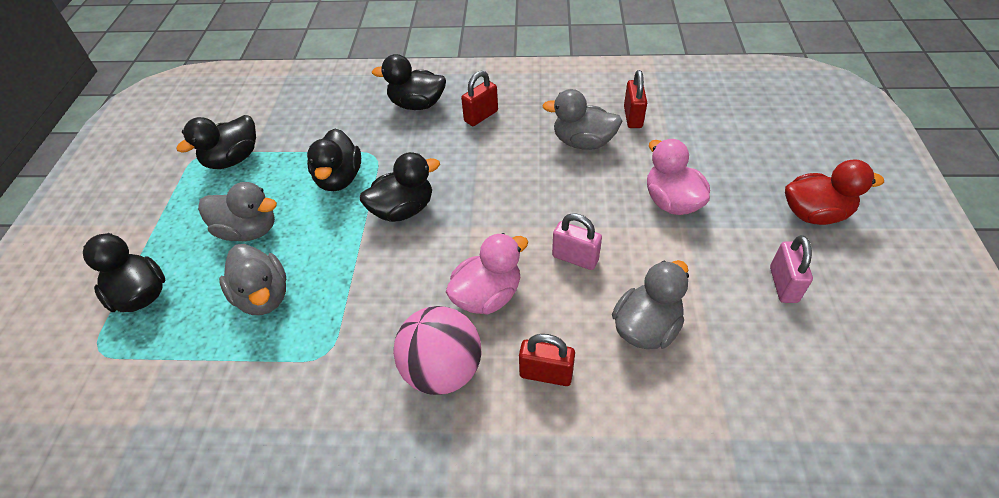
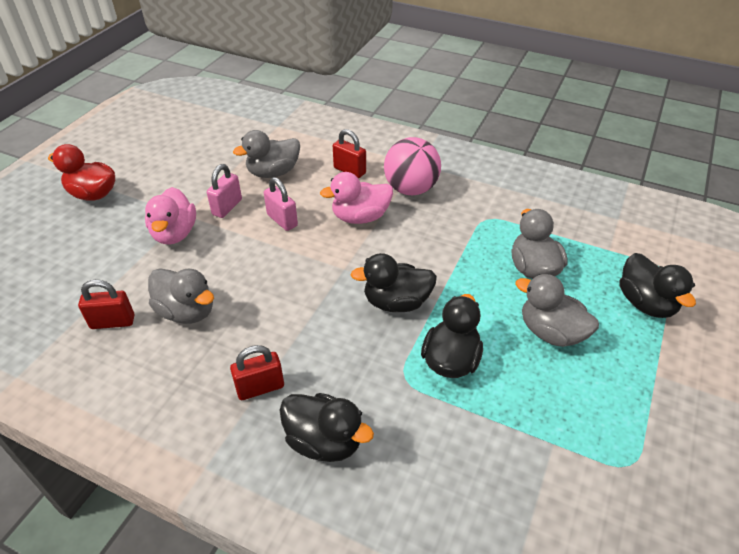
camera: 160 degrees left, 5 degrees down
(233, 159) = (579, 438): black duck -> none
(633, 117) = (112, 322): red padlock -> red padlock turned 60 degrees clockwise
(783, 284) = (170, 167): pink padlock -> pink padlock (227, 207)

